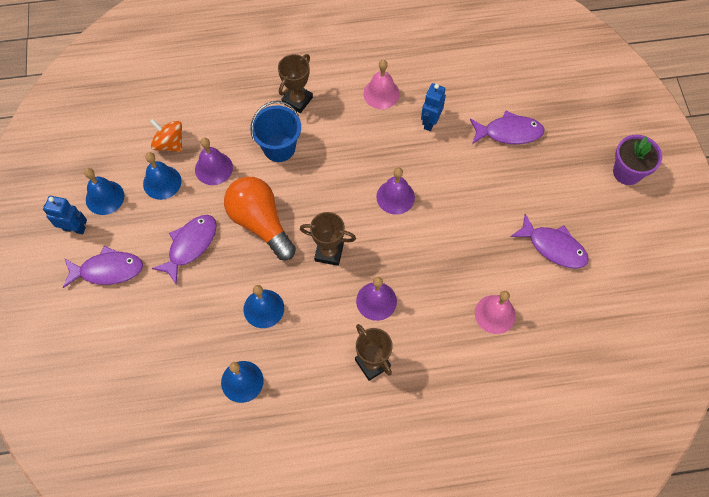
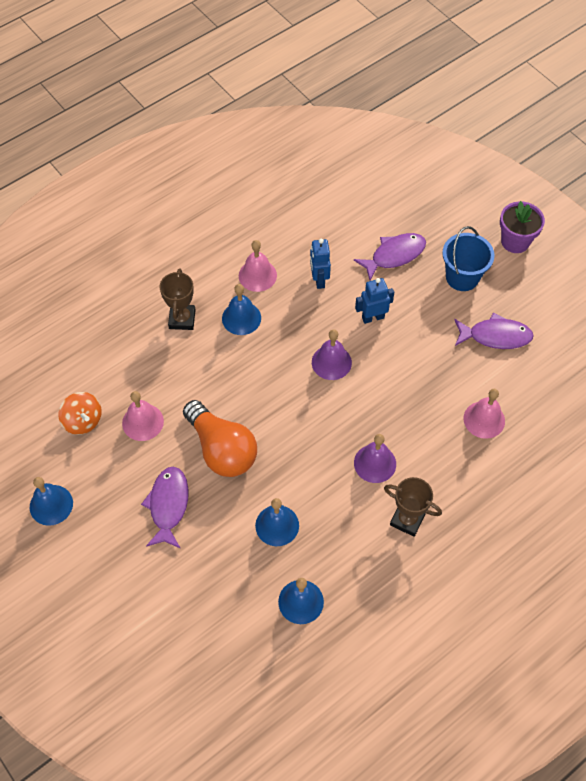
camera: 30 degrees left, 5 degrees down
(74, 228) = (40, 550): blue robot -> blue robot (373, 317)
(108, 270) = (101, 571): purple fish -> none
(162, 182) = (100, 461): blue bell -> blue bell (241, 318)
(169, 143) = (83, 421): orange spinning top -> orange spinning top turned 135 degrees counterclockwise
(213, 168) = (143, 422): purple bell -> pink bell
(260, 223) = (222, 449): orange light bulb -> orange light bulb turned 150 degrees counterclockwise
(279, 148) = (194, 371): blue bucket -> blue bucket (462, 277)
(329, 252) = (304, 443): brown trophy -> none

